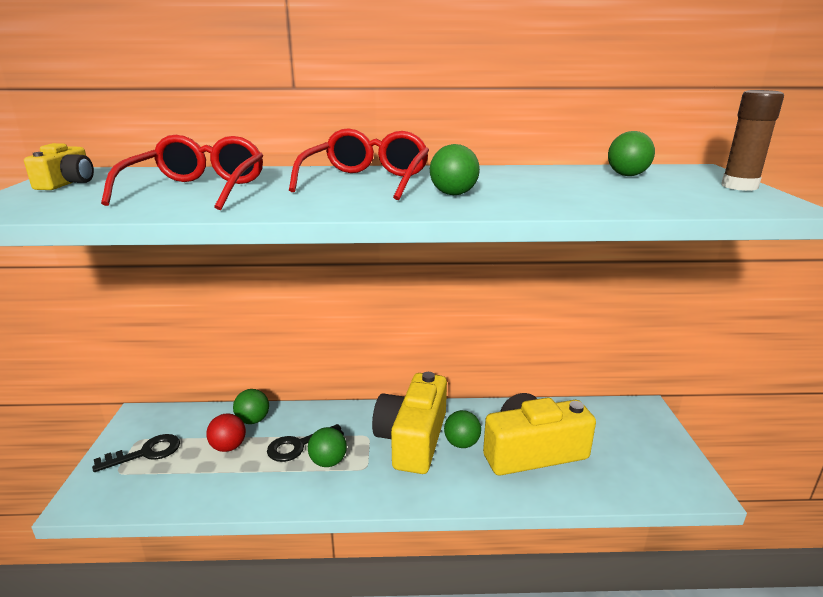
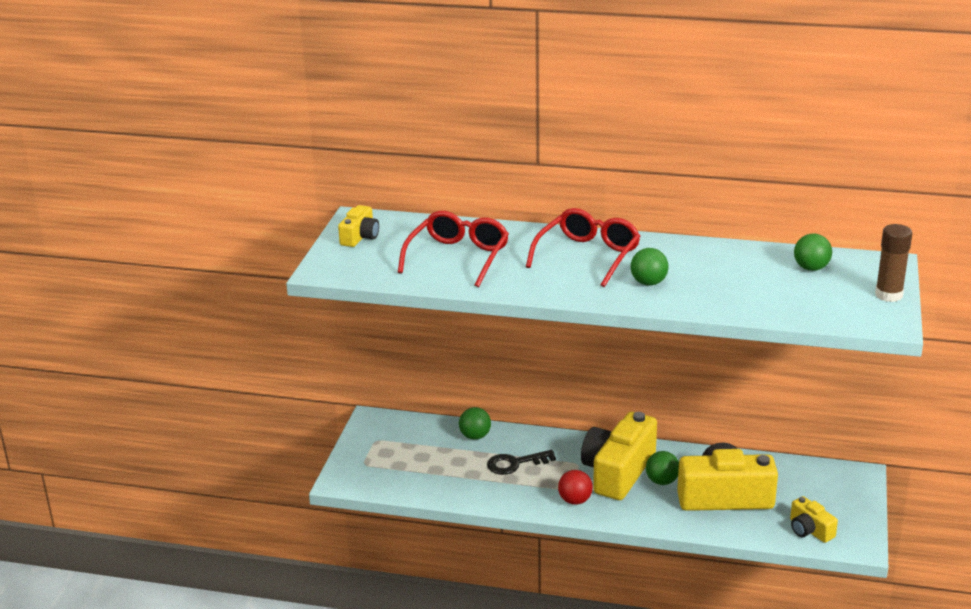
camera: 15 degrees right, 5 degrees up
(146, 453) = (384, 452): black key -> none
(228, 447) = (454, 456): red ball -> red ball (575, 500)
(328, 462) = (539, 480): green ball -> none
(639, 478) = (809, 530): none -> yellow camera

